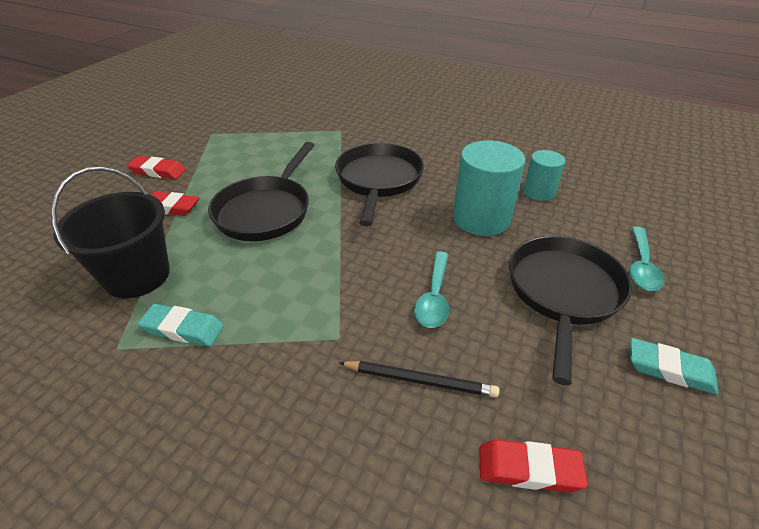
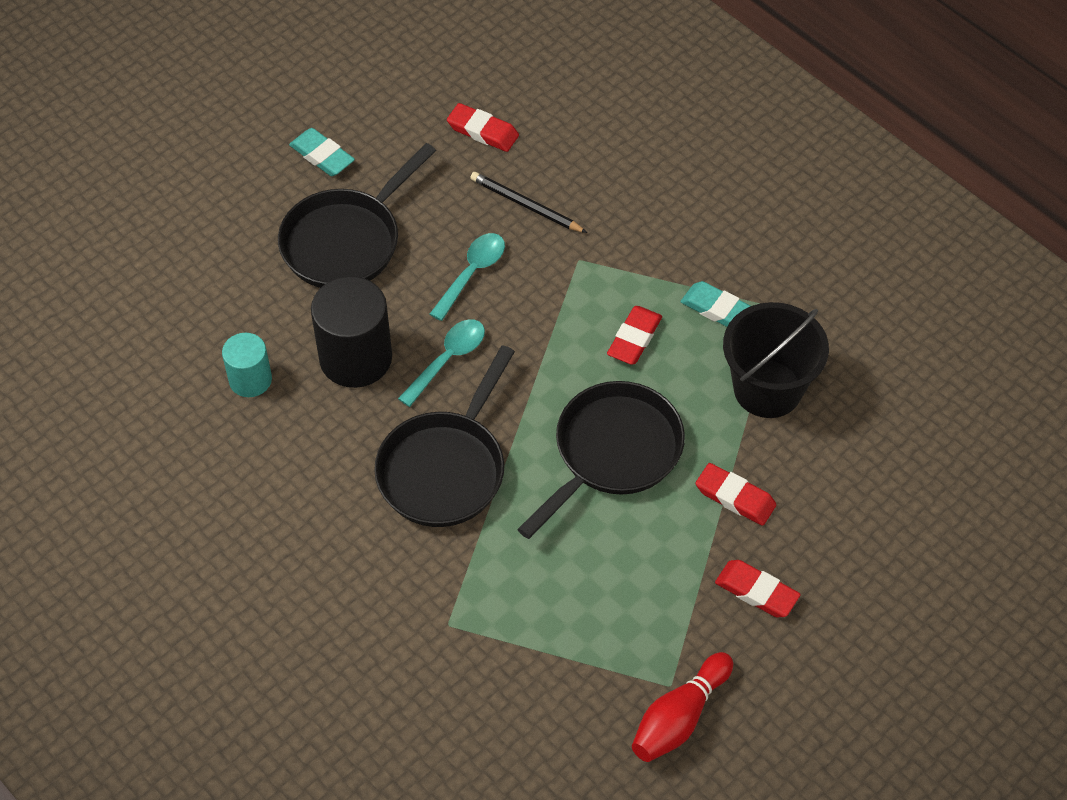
camera: 160 degrees left, 15 degrees up
(205, 126) = (679, 717): none -> red bowling pin
(264, 284) = (634, 338): none -> red eraser
(481, 218) = (355, 358): turquoise cylinder -> black cylinder
(641, 266) = (241, 245): turquoise spoon -> turquoise spoon (448, 359)

